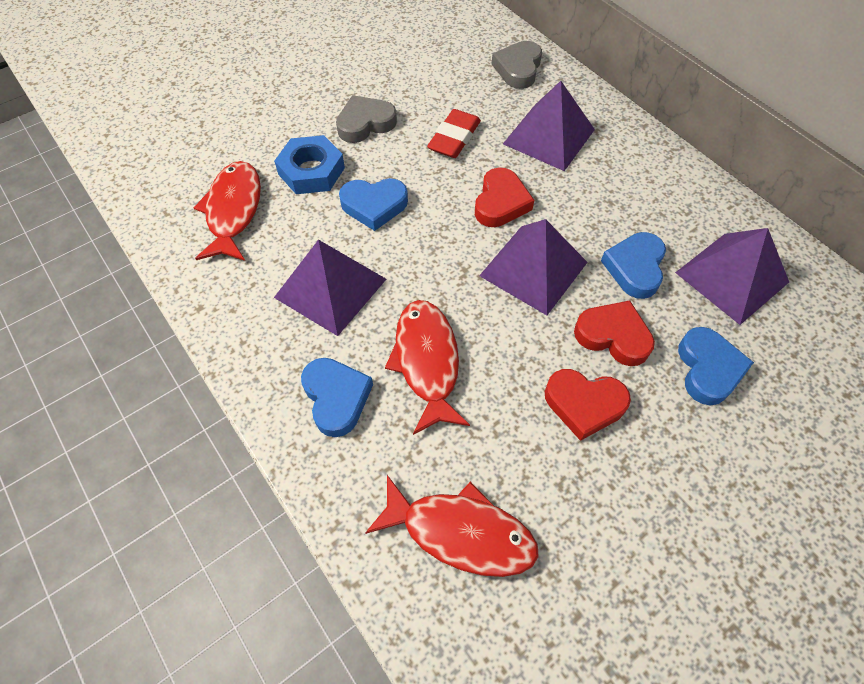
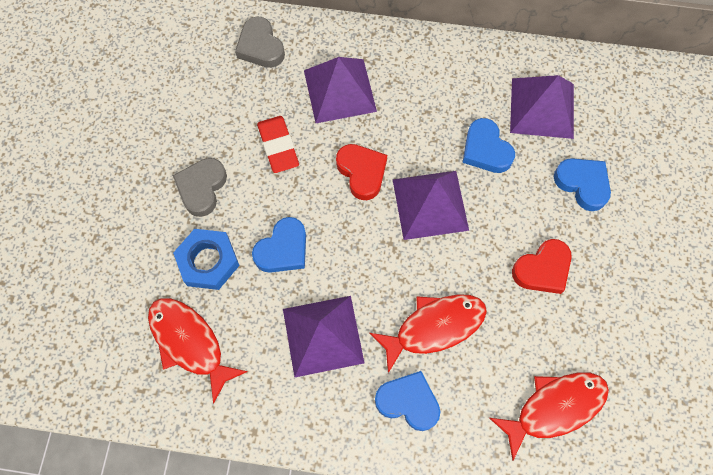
camera: 45 degrees left, 10 degrees up
(427, 362) = (434, 327): red fish -> red fish turned 120 degrees clockwise
(613, 336) = (517, 209): red heart -> none

